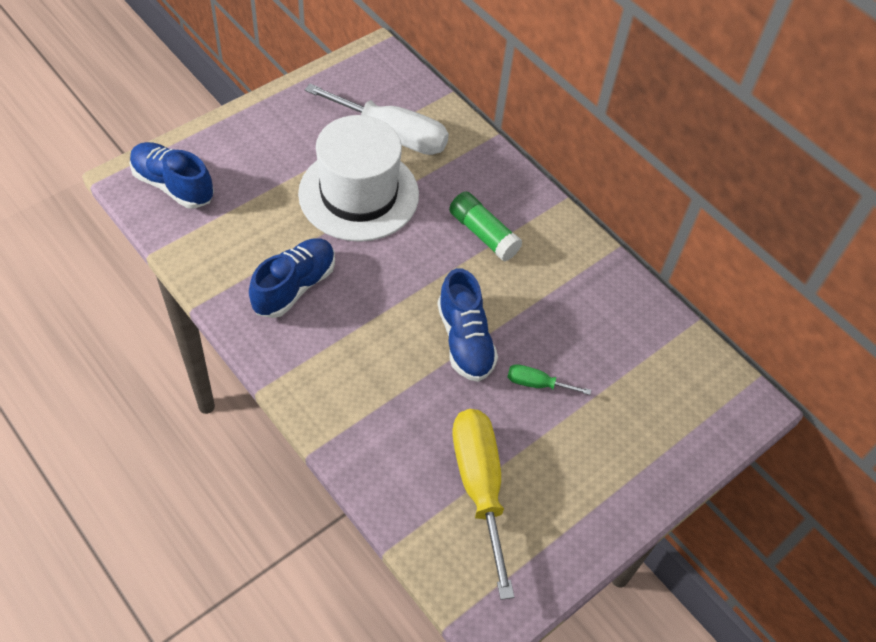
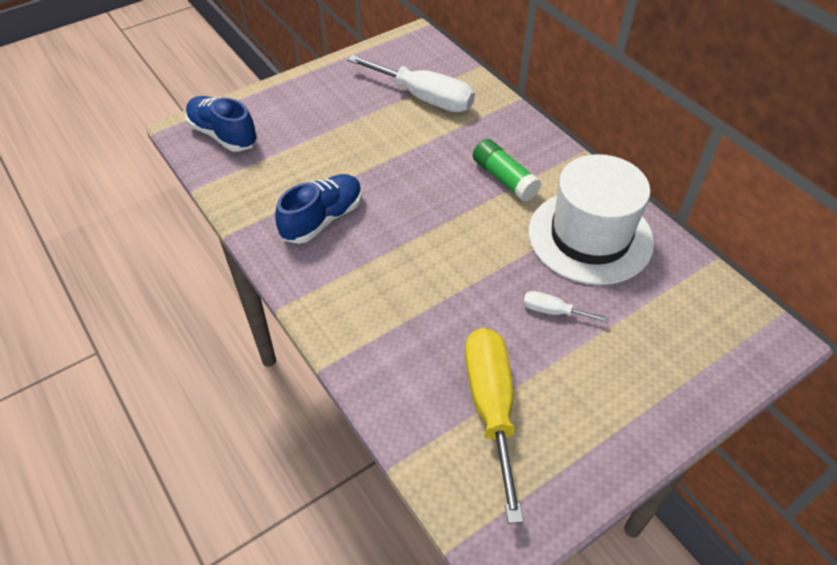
camera: 10 degrees right, 5 degrees down
(358, 194) = (390, 144): white hat -> white hat (590, 237)
(465, 340) = (482, 270): blue shoe -> none
(537, 384) = (553, 311): green screwdriver -> white screwdriver

